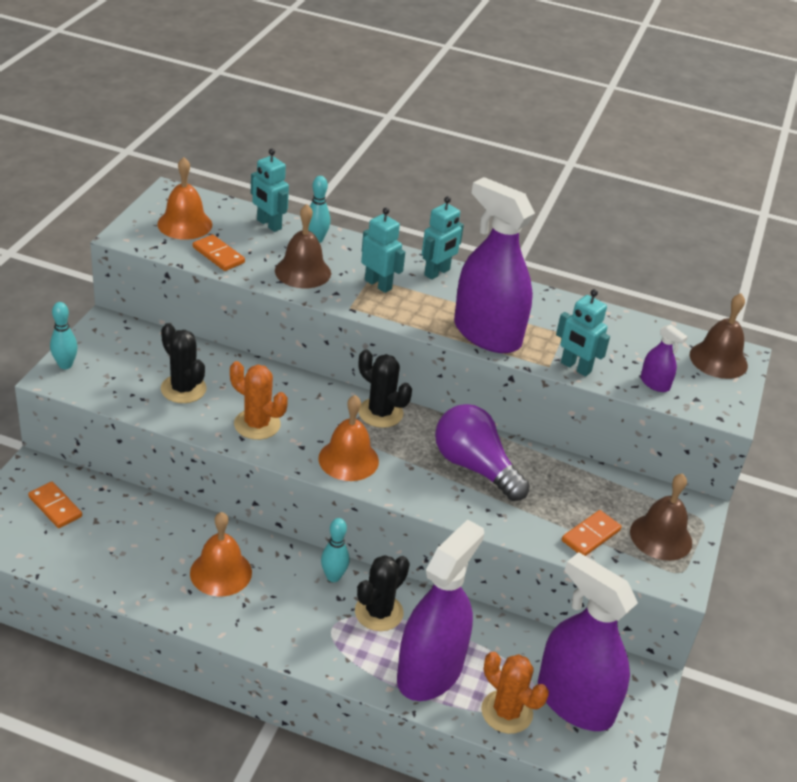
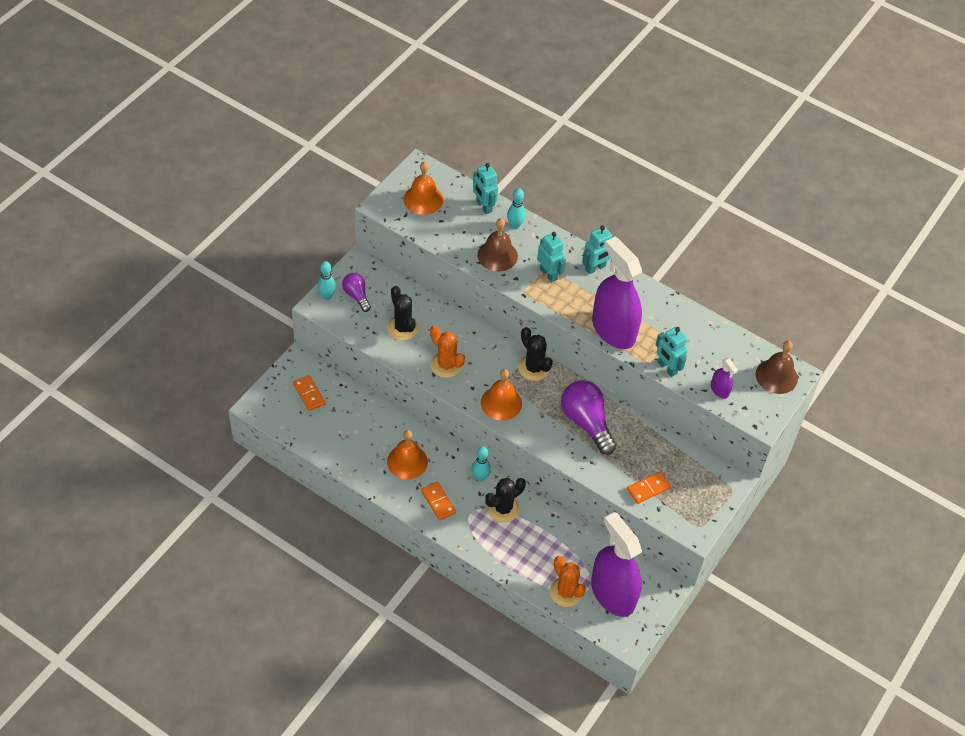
camera: 15 degrees right, 15 degrees up
(109, 360) = (356, 296): none -> purple light bulb
(218, 255) = (441, 232): orange domino -> orange domino (438, 502)
(430, 671) = (524, 556): purple spray bottle -> none
(661, 537) = (697, 498): brown bell -> none

